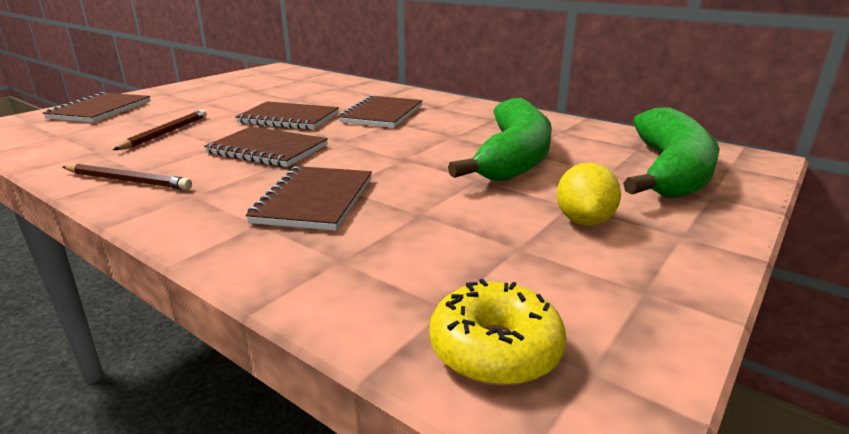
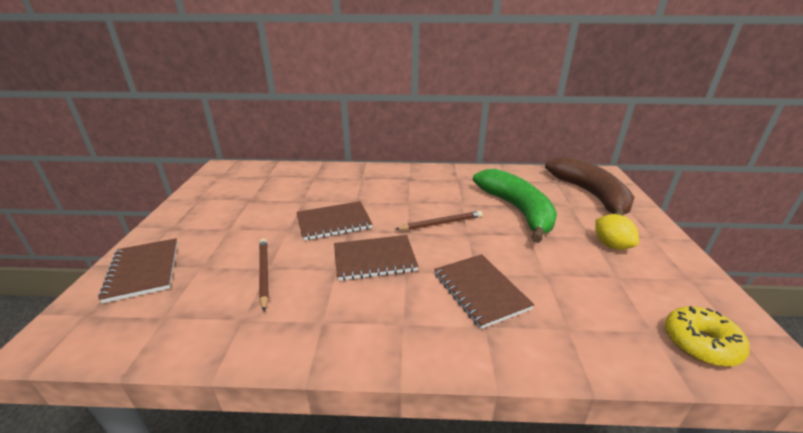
camera: 35 degrees left, 5 degrees up
(128, 181) = (331, 335): brown pencil -> brown pencil (441, 223)
(382, 114) = (389, 197): brown notebook -> none
(670, 171) = (590, 195): green banana -> brown banana

